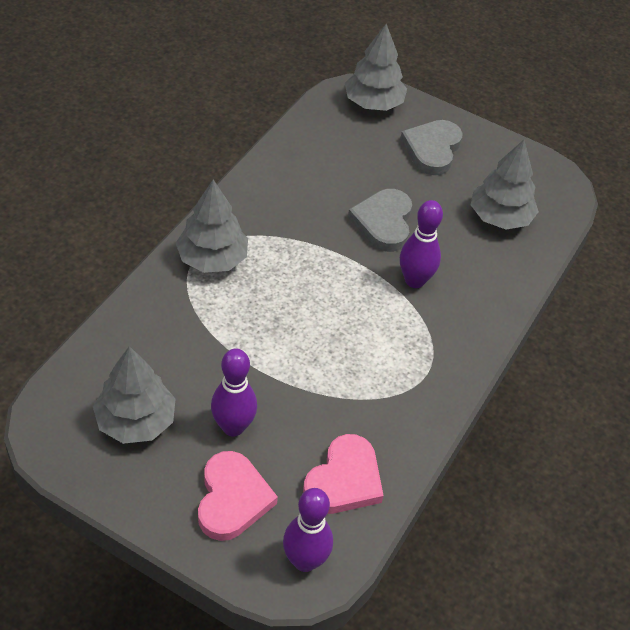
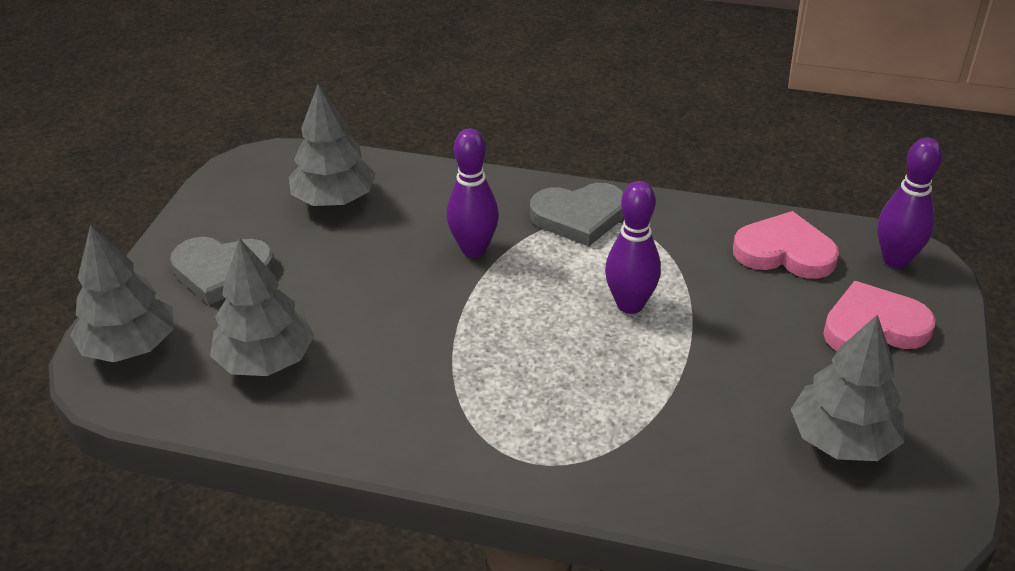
camera: 100 degrees left, 10 degrees down
(212, 258) = (531, 442): grey tree -> grey tree (266, 360)
(233, 427) = (784, 350): purple bowling pin -> purple bowling pin (630, 304)
(383, 222) = (384, 291): grey heart -> grey heart (579, 217)

